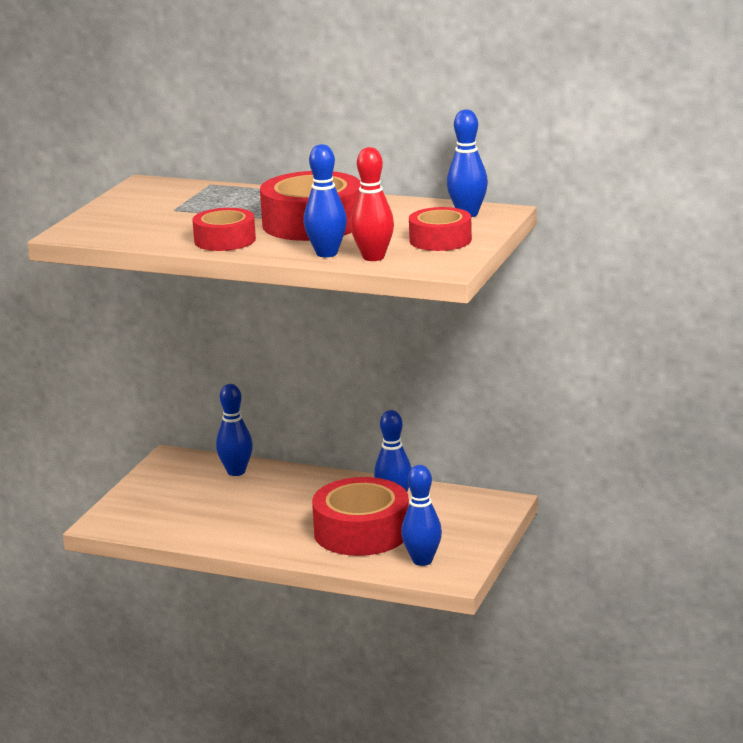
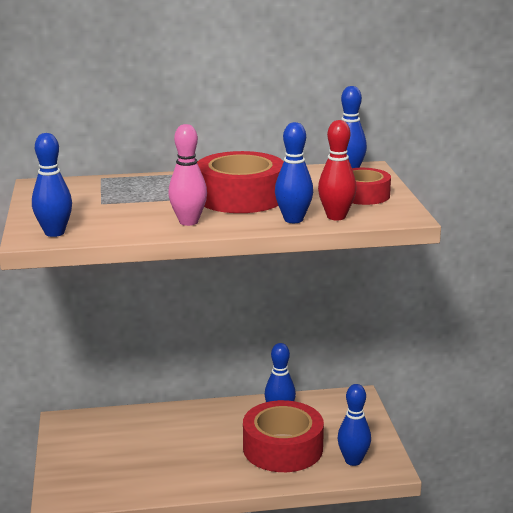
camera: 30 degrees left, 0 degrees up
(225, 240) = (188, 222): red tape -> pink bowling pin
(236, 472) = (131, 421): blue bowling pin -> blue bowling pin (54, 233)

